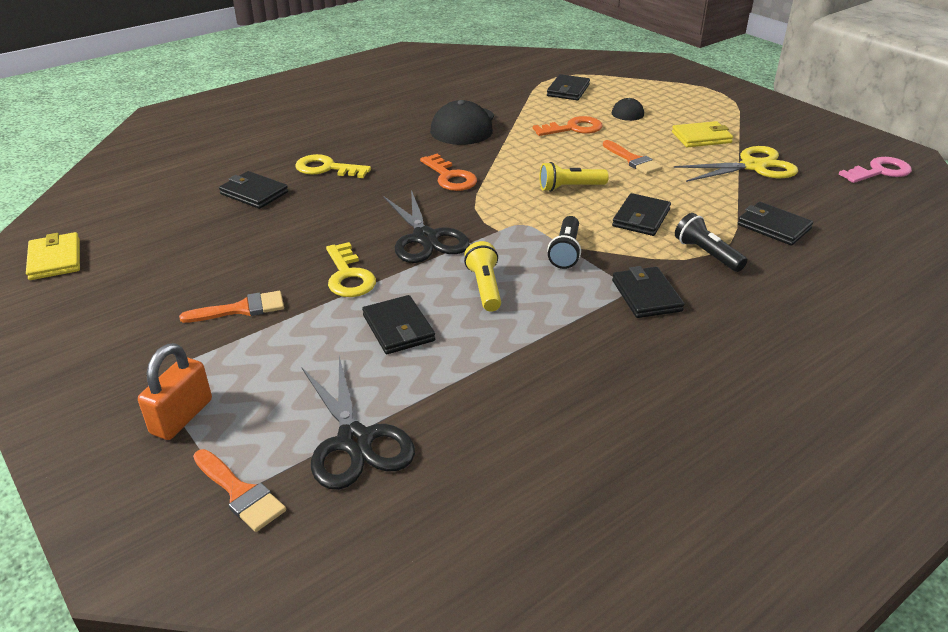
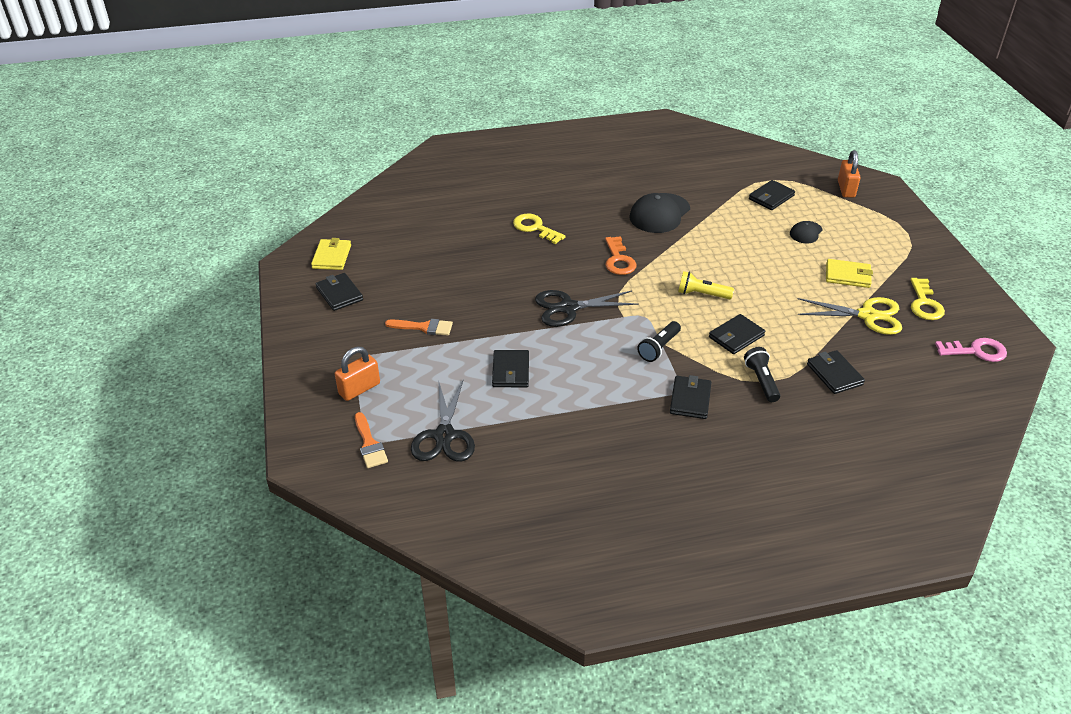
camera: 25 degrees right, 5 degrees up
(254, 193) = (475, 237): black wallet -> black wallet (339, 294)
(348, 276) = (501, 323): yellow key -> yellow key (924, 304)
(425, 238) = (568, 308): black scissors -> black scissors turned 75 degrees clockwise
(485, 287) = (584, 358): yellow flashlight -> none
(573, 128) = (746, 238): orange key -> none
(633, 71) = (846, 189): none -> orange padlock
(633, 160) = (771, 282): orange brush -> none

